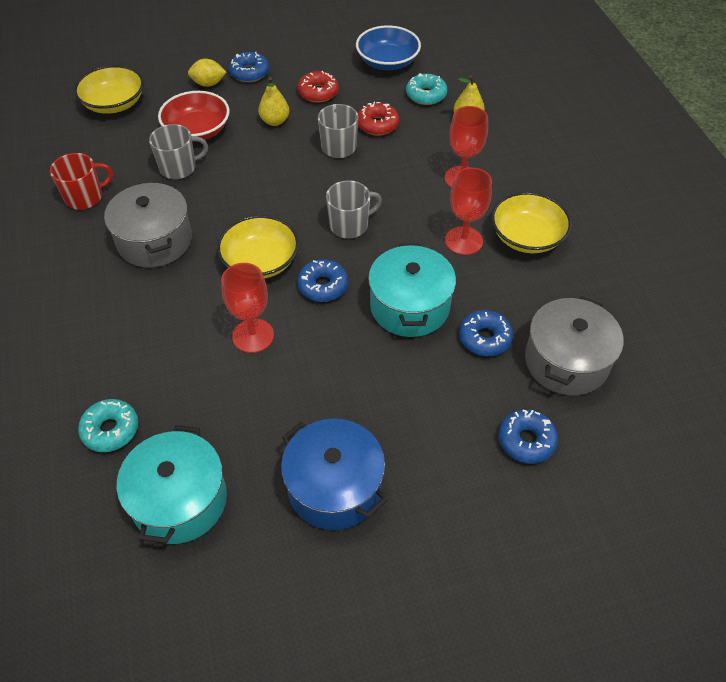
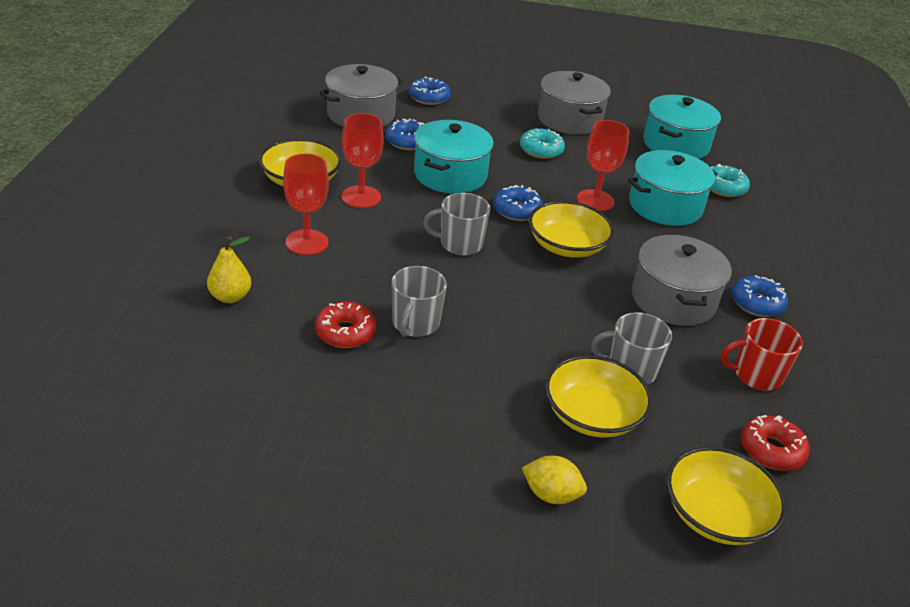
camera: 160 degrees left, 15 degrees down
(177, 361) = (665, 206): none -> turquoise pot
(197, 130) = (592, 415): red bowl -> yellow bowl
(249, 73) = (474, 490): blue donut -> blue donut (756, 303)
(275, 121) = (477, 388): yellow pear -> none
(318, 92) = (389, 410): red donut -> red donut (771, 450)
(334, 487) = (569, 119): blue pot -> grey pot
(387, 62) = (244, 423): blue bowl -> none
(426, 95) = (244, 348): turquoise donut -> turquoise donut (541, 150)

